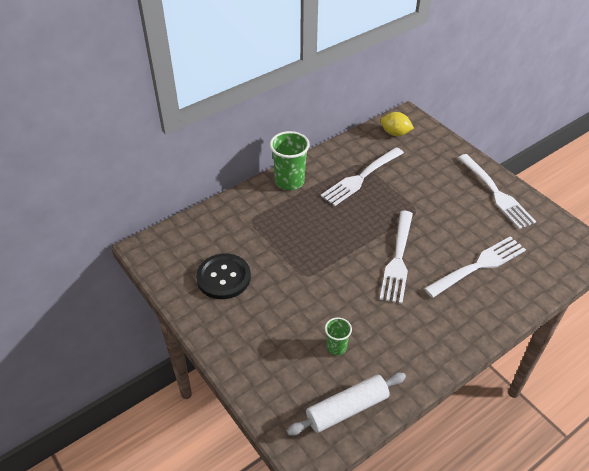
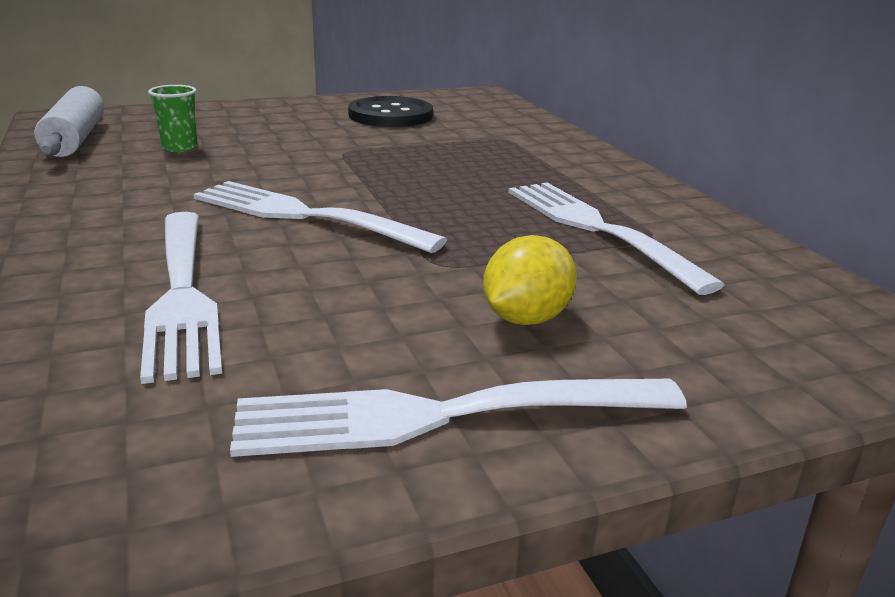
camera: 105 degrees right, 20 degrees down
(289, 181) = (601, 171): green cup -> none
(395, 133) = (811, 308): yellow lemon -> yellow lemon (526, 318)

